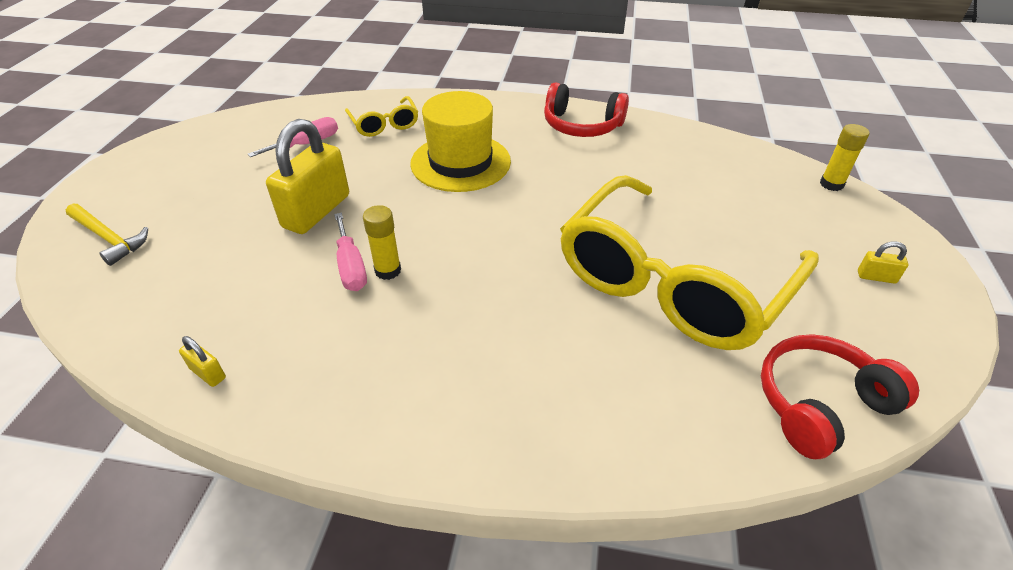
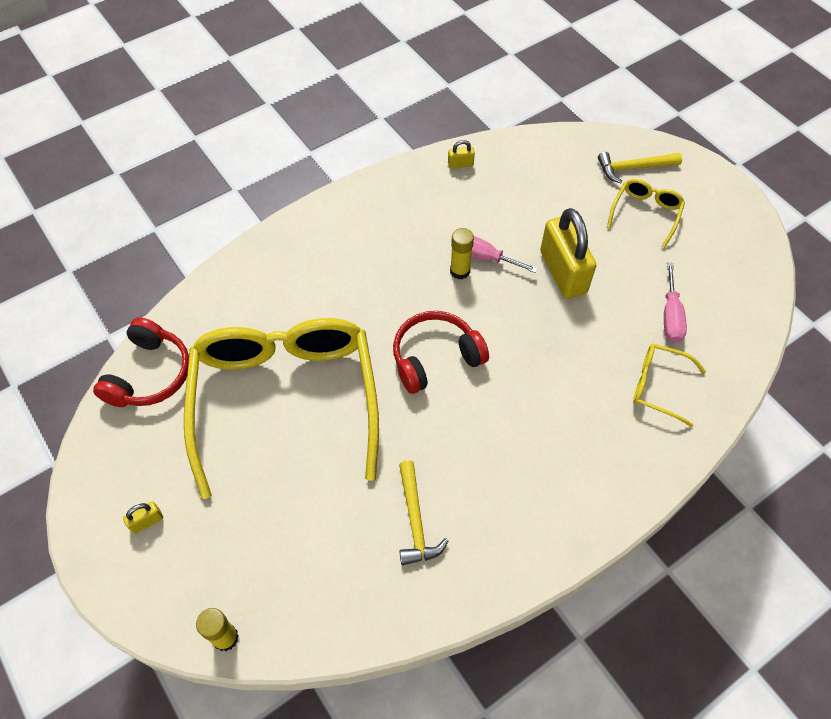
camera: 135 degrees right, 15 degrees up
(183, 203) = (645, 213): none -> yellow glasses
(460, 162) = (542, 394): yellow hat -> none
(581, 125) = (509, 537): red headphones -> red headphones (435, 358)
(635, 161) = (415, 521): none -> yellow hammer

